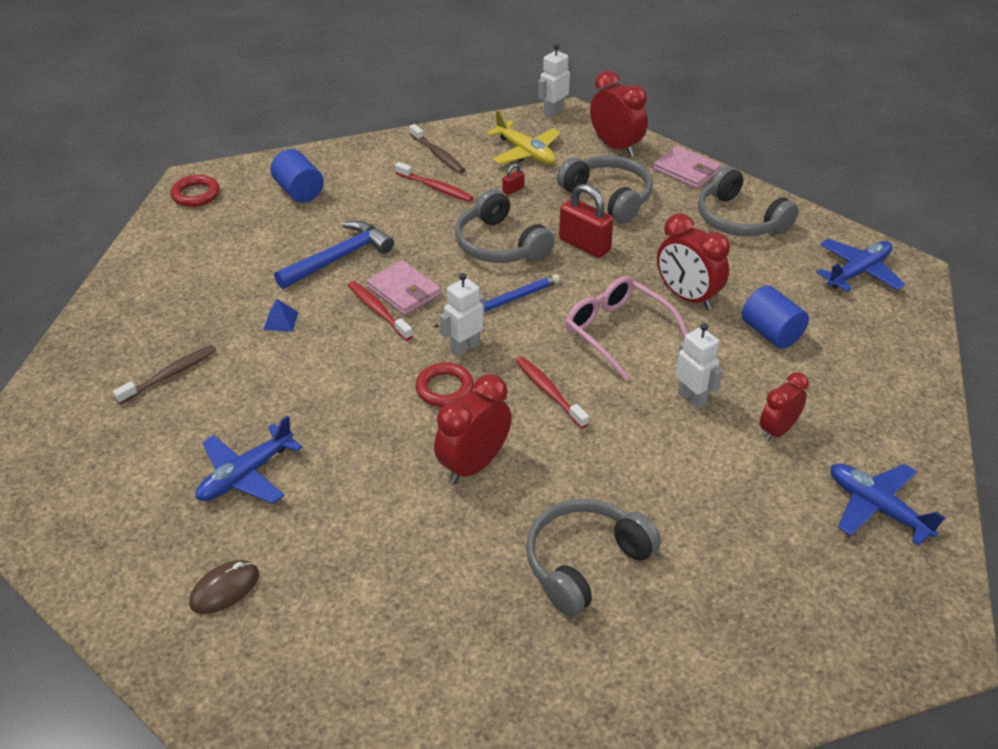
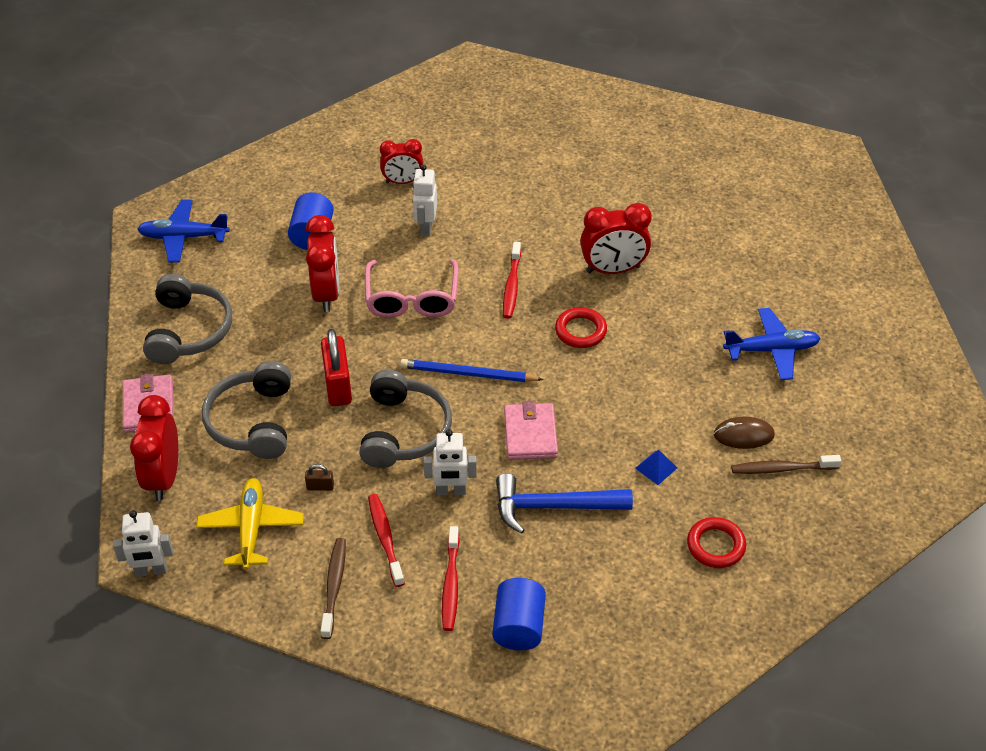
camera: 140 degrees left, 5 degrees up
(196, 194) = (628, 697): red ring -> red ring (715, 545)
(224, 589) = (829, 286): brown mouse -> brown mouse (743, 435)
(378, 311) = (568, 427): red toothbrush -> red toothbrush (451, 584)
(464, 347) = (534, 354): white robot -> white robot (451, 491)
(513, 190) = (320, 486): red padlock -> brown padlock
(585, 563) = (604, 184): grey headphones -> none
(876, 508) = (411, 120): blue plane -> none

